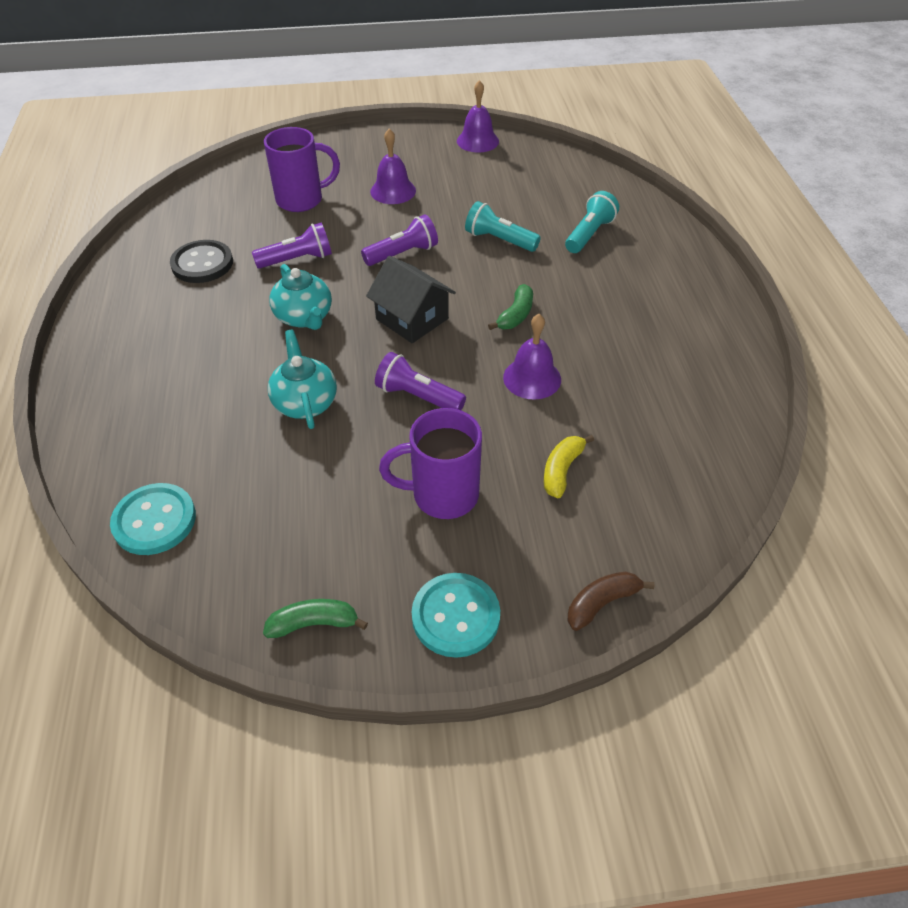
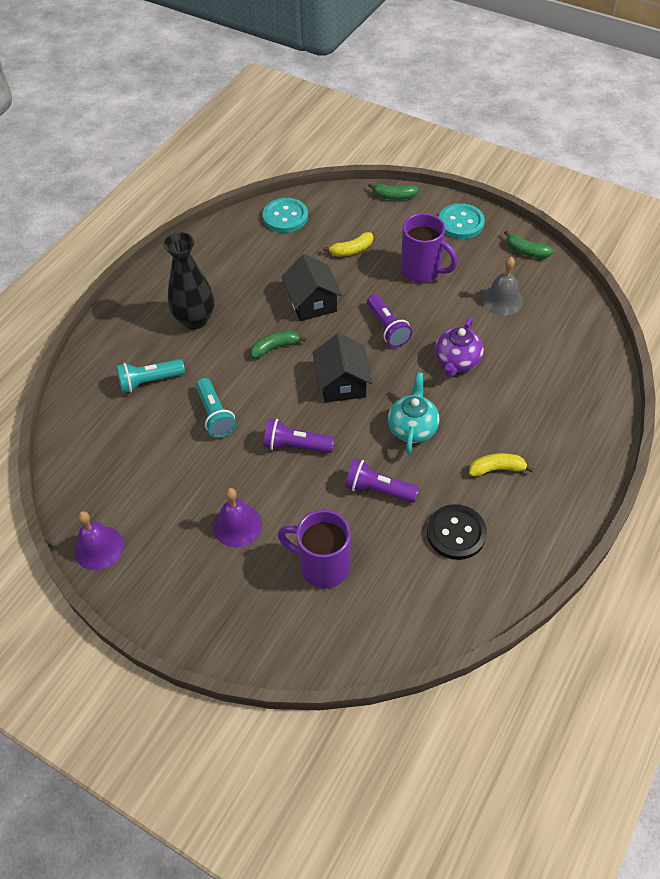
camera: 140 degrees left, 5 degrees up
(154, 520) = (583, 337): turquoise button -> turquoise button (285, 217)
(192, 325) = (497, 469): none -> yellow banana
(300, 514) = (502, 300): none -> grey bell
(305, 402) = (457, 361): turquoise teapot -> purple teapot
(532, 378) = (312, 302): purple bell -> black house
(602, 603) = (394, 196): brown banana -> green banana
(625, 297) = (195, 320): none -> black vase

